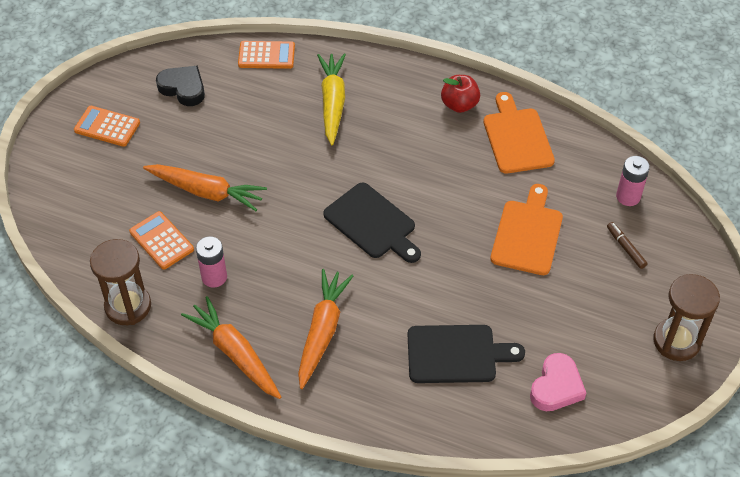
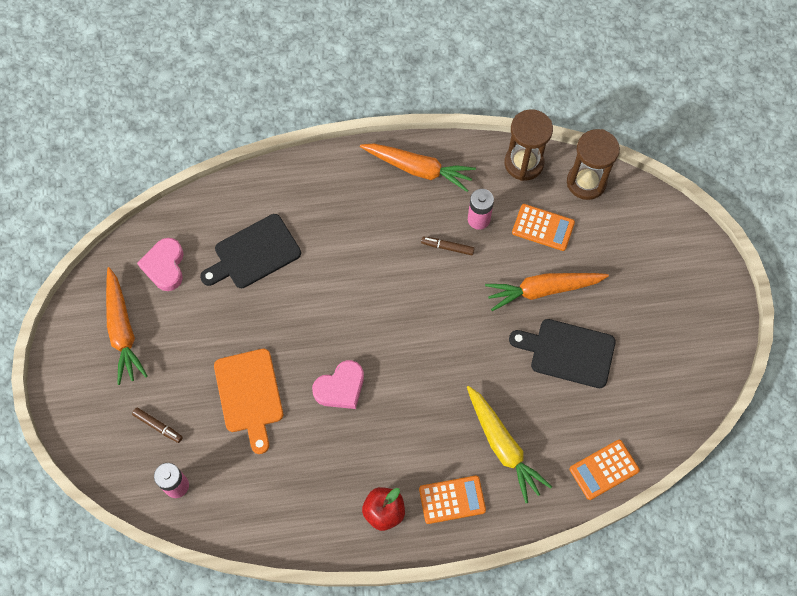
camera: 150 degrees right, 15 degrees up
(107, 127) = (677, 308): orange calculator -> orange calculator (452, 499)
(183, 88) = (648, 386): black heart -> none
(263, 267) = (447, 247): none -> brown marker
(322, 332) = (366, 218): orange carrot -> orange carrot (123, 330)
(372, 223) = (386, 334): black cutting board -> black cutting board (568, 352)
(441, 202) = (340, 388): none -> pink heart
(517, 137) = (309, 500): orange cutting board -> none
(676, 341) = (84, 355): brown hourglass -> brown hourglass (586, 182)

